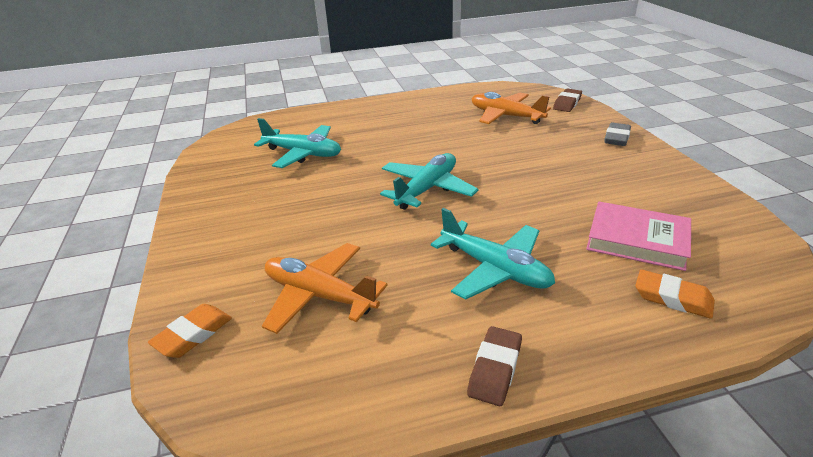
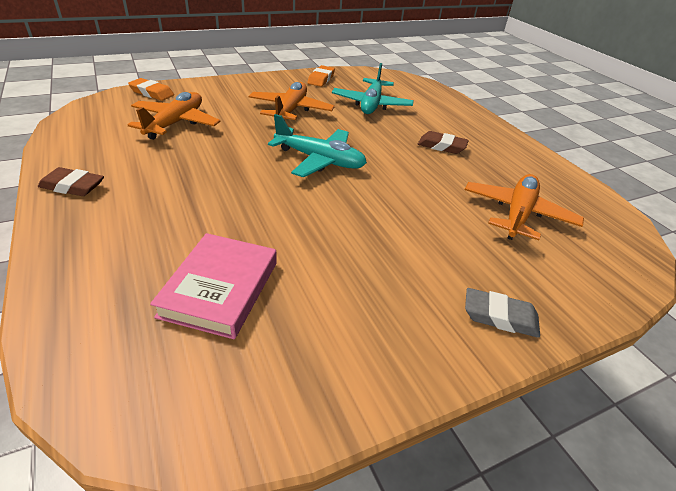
camera: 75 degrees right, 5 degrees up
(304, 204) = (290, 111): none -> orange plane
(495, 269) = (188, 191): turquoise plane -> none
(567, 103) = (605, 277): brown eraser -> brown eraser (441, 146)
(672, 298) = (112, 296): orange eraser -> orange eraser (321, 79)

